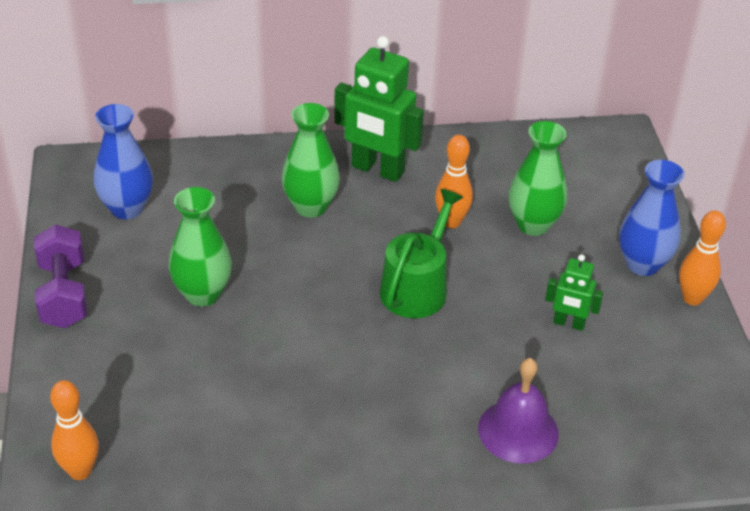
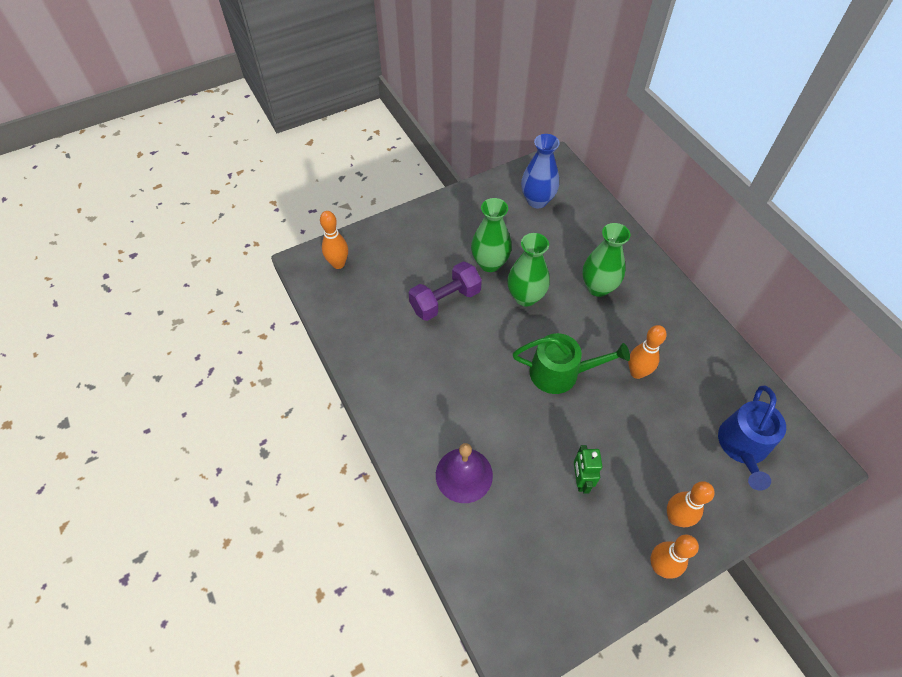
camera: 70 degrees right, 15 degrees up
(63, 294) = (455, 203): purple dumbbell -> purple dumbbell (445, 300)
(377, 170) = (659, 311): green robot -> none
(533, 225) = (669, 426): green vase -> green vase (525, 297)
(581, 180) = (743, 446): none -> blue watering can
(642, 264) = (675, 518): blue vase -> orange bowling pin

